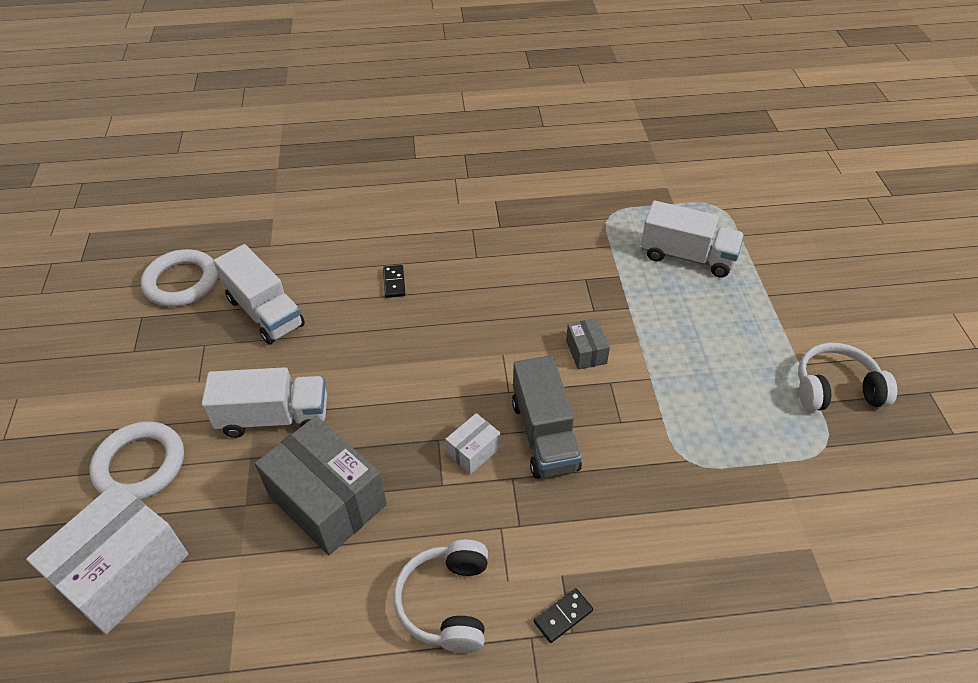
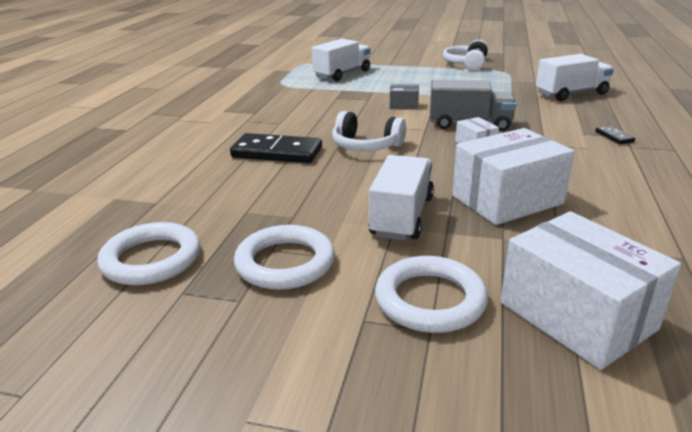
camera: 70 degrees left, 20 degrees down
(184, 359) = (285, 263): none -> white ring
(265, 312) = (256, 211): white truck -> white truck (571, 94)
(327, 500) = (507, 200): grey box -> white box
(394, 283) = (277, 152): black domino -> black domino, size x2.21
(447, 602) = (606, 167): white headphones -> white headphones (366, 146)

